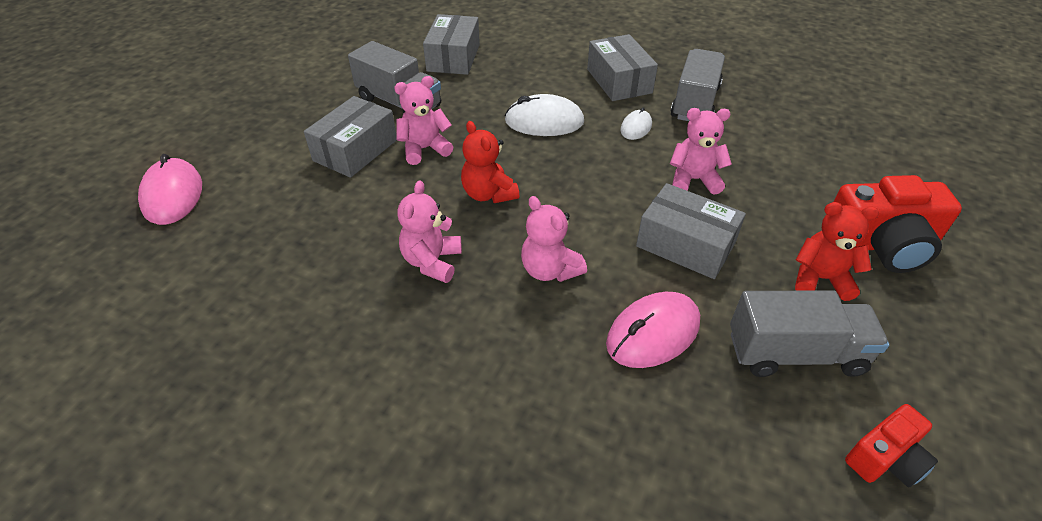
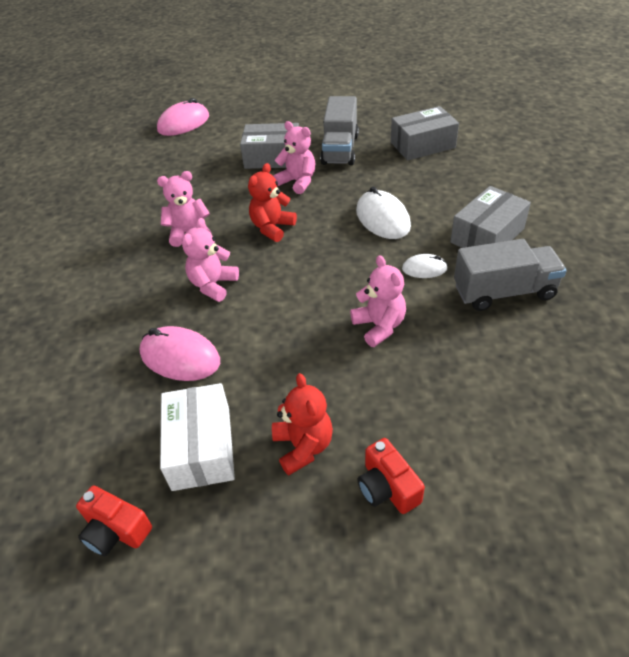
camera: 65 degrees right, 0 degrees up
(685, 244) = (288, 346): grey box -> none
(795, 353) = (201, 447): grey truck -> white box
(881, 245) = (387, 487): red camera -> red camera, size x0.57

